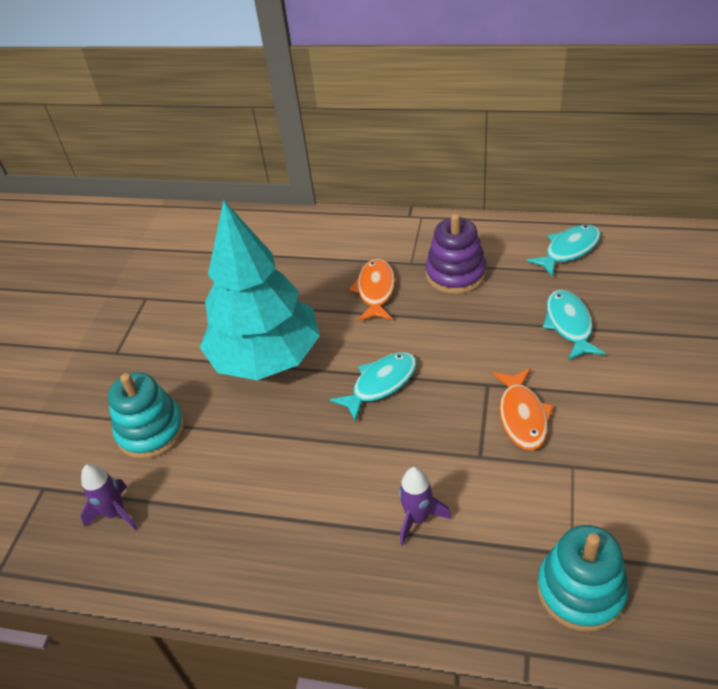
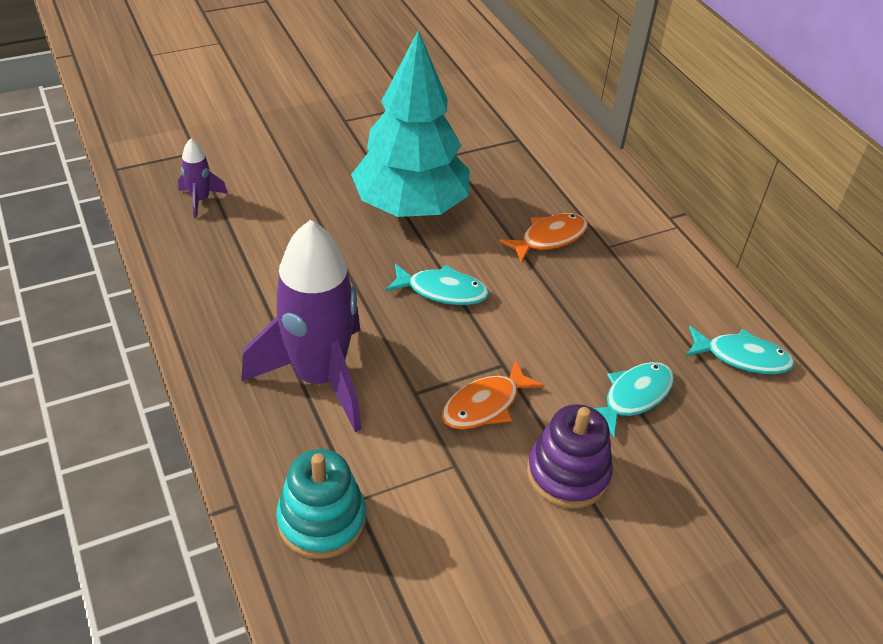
camera: 45 degrees right, 0 degrees up
(151, 431) = (286, 179): turquoise stacking toy -> none
(418, 518) = (319, 377): purple rocket -> purple rocket, size x2.33
(455, 274) = (623, 284): purple stacking toy -> purple stacking toy (568, 473)

